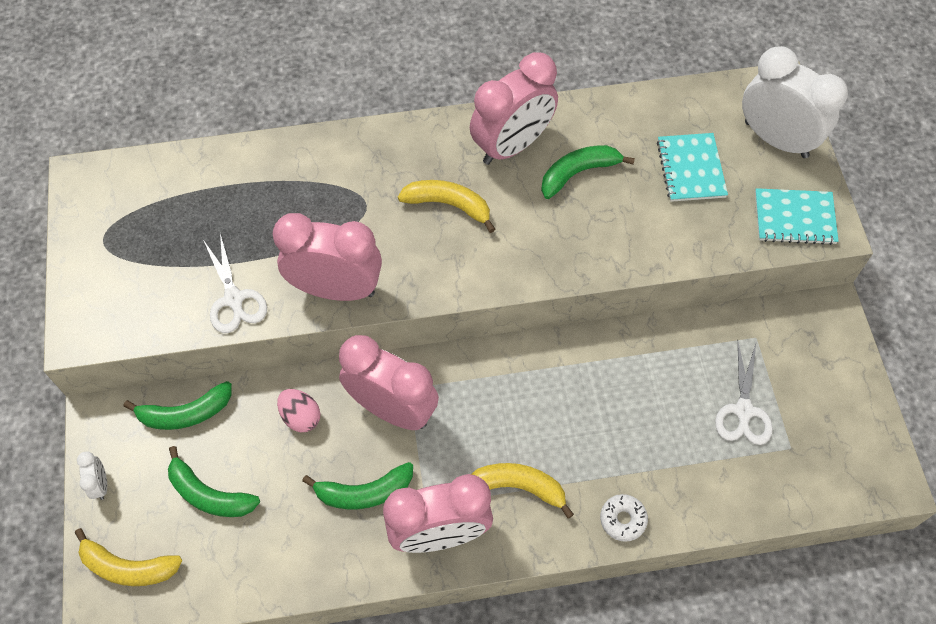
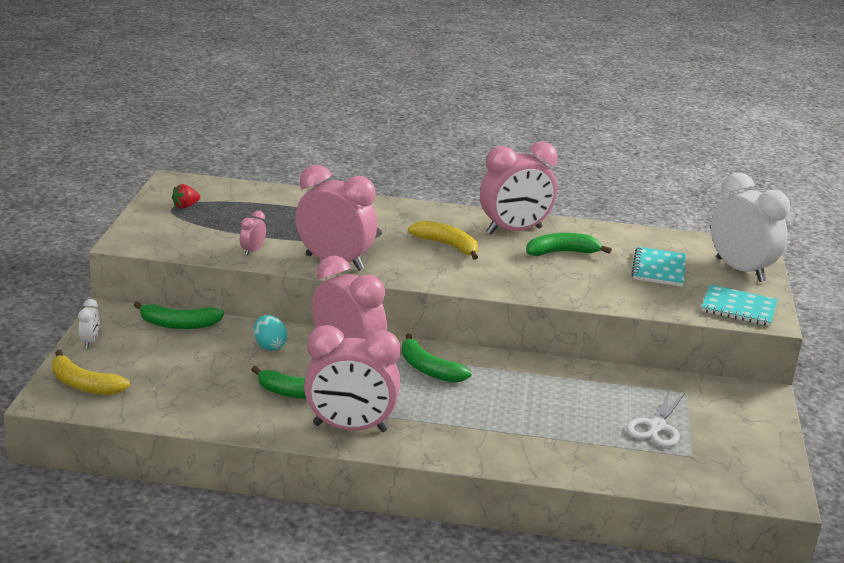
camera: 15 degrees right, 35 degrees down
(118, 230) = (185, 206): none -> red strawberry
(209, 494) = (171, 365): green banana -> green banana (428, 369)
(234, 299) = (252, 251): white scissors -> pink clock
(301, 417) = (269, 346): pink egg -> turquoise egg
(518, 487) = (432, 420): yellow banana -> none
(623, 519) = (516, 458): white donut -> none

